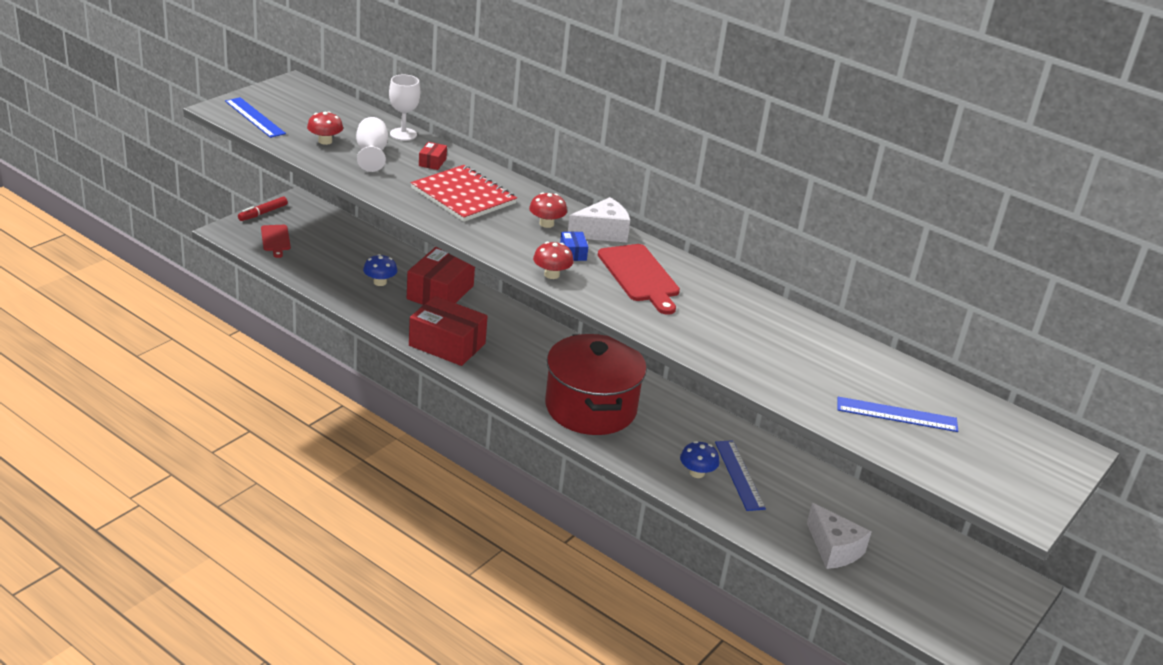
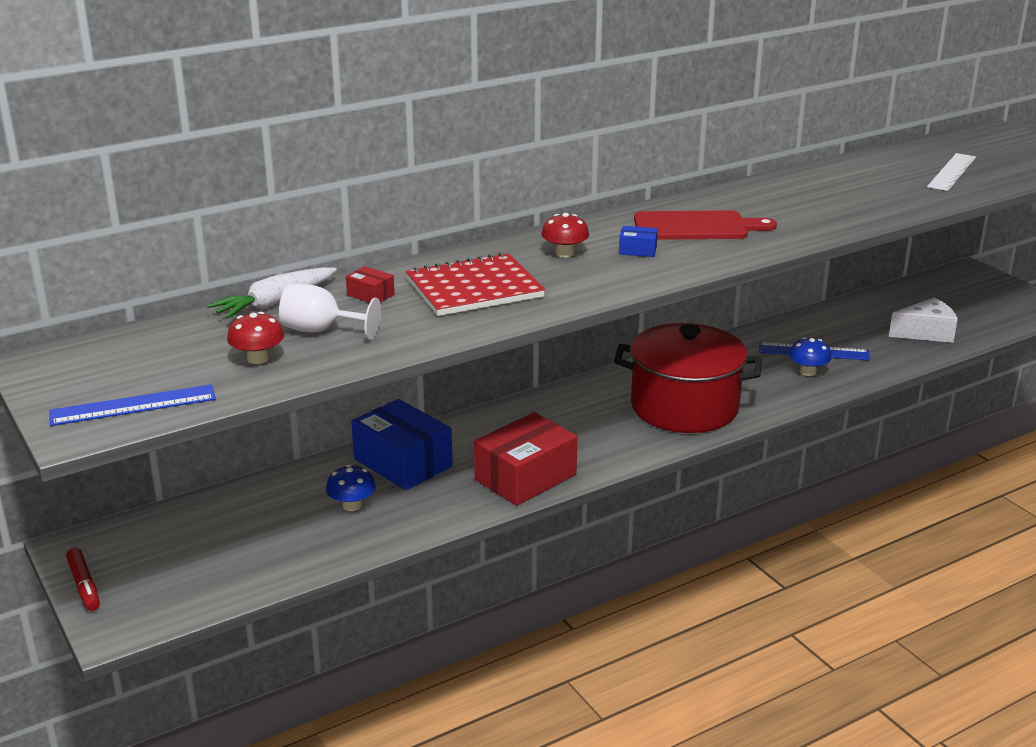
camera: 65 degrees left, 5 degrees down
(275, 239) = (175, 582): red cutting board -> none
(403, 134) = (275, 303): white goblet -> white carrot
(440, 292) = (403, 463): red box -> blue box
(551, 274) = (683, 268): red mushroom -> none
(602, 232) = (595, 229): white cheese -> none
(897, 414) = (952, 172): blue ruler -> white ruler

